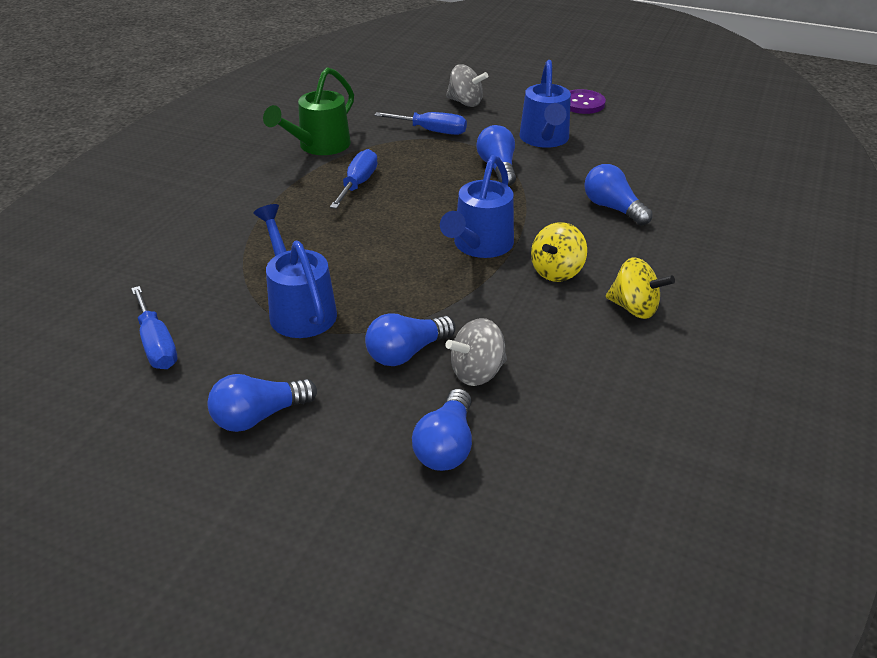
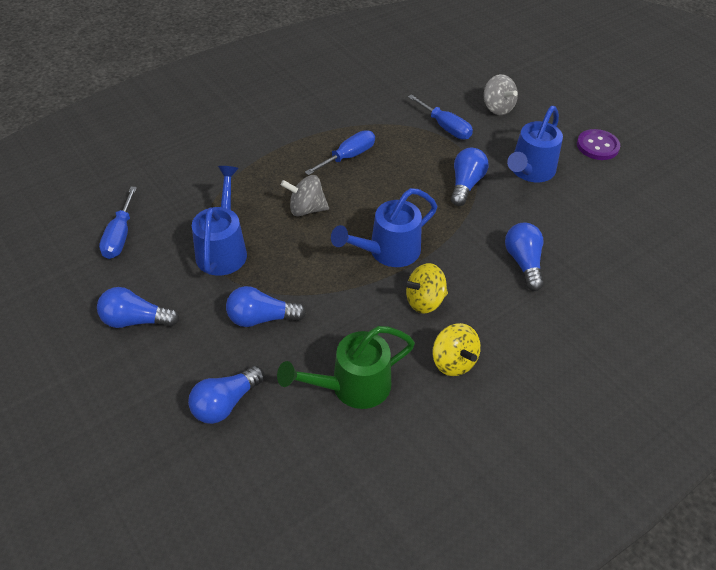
camera: 30 degrees right, 10 degrees up
(319, 146) = (349, 109): green watering can -> green watering can (352, 386)
(477, 372) = (293, 358): grey spinning top -> grey spinning top (306, 209)

